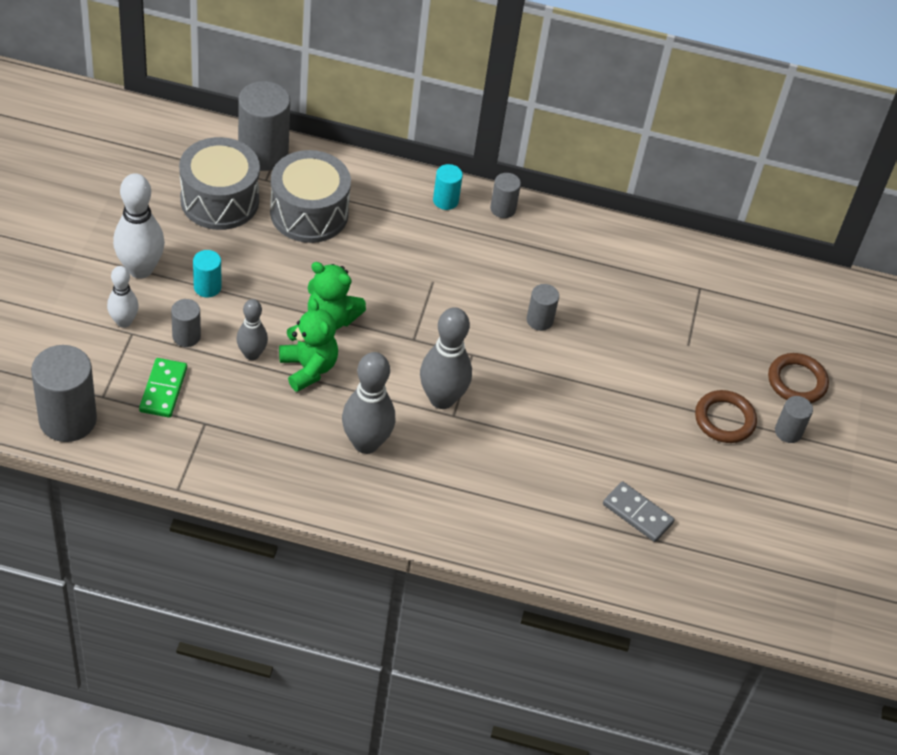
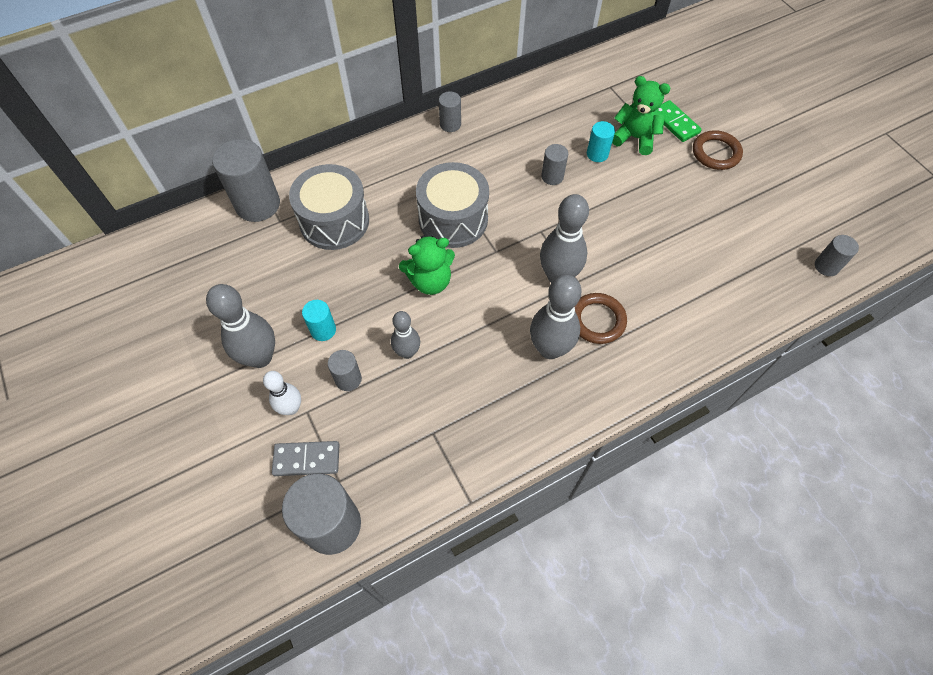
camera: 35 degrees left, 10 degrees up
(140, 269) = (260, 357): white bowling pin -> grey bowling pin
(163, 390) = (376, 435): green domino -> green domino (675, 123)
(219, 200) = (263, 260): grey drum -> grey drum (453, 219)
(308, 368) = (455, 329): green teddy bear -> green teddy bear (635, 138)
(445, 200) = (411, 145): turquoise cylinder -> turquoise cylinder (597, 154)
(637, 513) = (745, 250): grey domino -> grey domino (306, 459)
(788, 432) = (752, 133): grey cylinder -> grey cylinder (826, 266)
(797, 381) = (721, 100): brown ring -> brown ring (597, 320)

